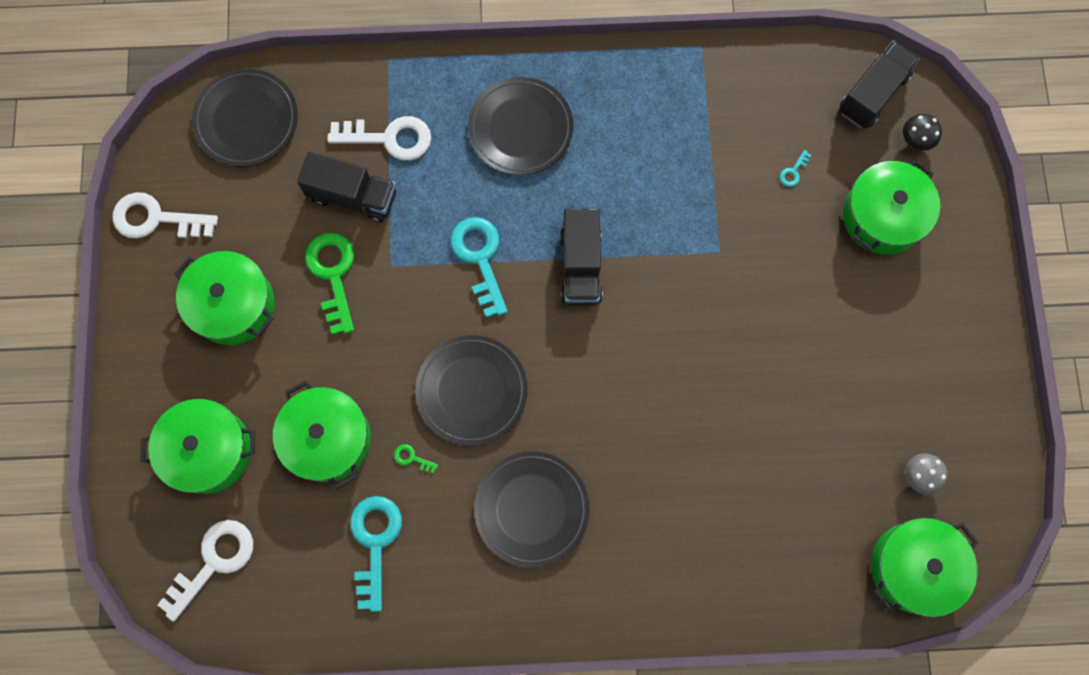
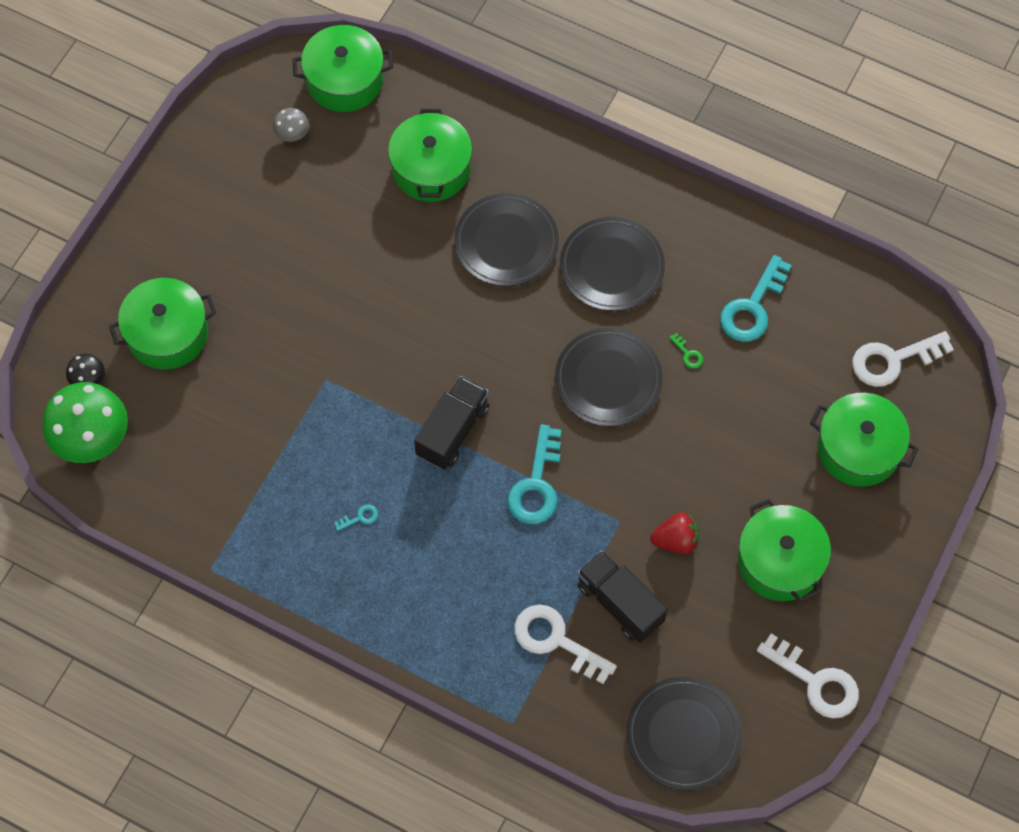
camera: 150 degrees left, 10 degrees down
(328, 439) = (751, 405): green pot -> green pot (431, 169)
(333, 274) = (675, 540): green key -> red strawberry
(520, 128) = (428, 583): black plate -> black plate (506, 242)
(793, 172) = (213, 411): turquoise key -> turquoise key (360, 517)
(872, 94) = (93, 439): black truck -> green mushroom

